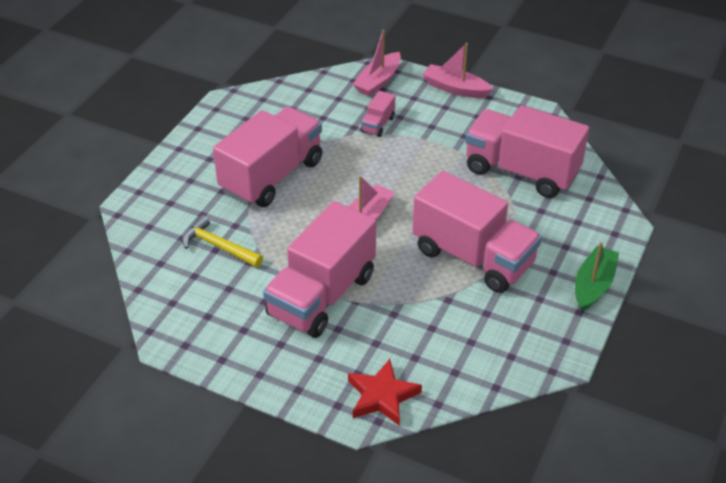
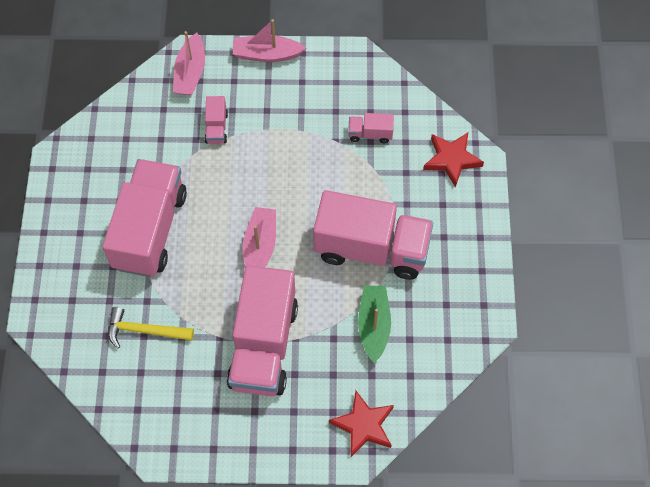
camera: 25 degrees left, 20 degrees up
(521, 171) = (370, 134): pink truck -> pink truck, size x0.42
(593, 285) = (482, 237): green boat -> green boat (374, 325)
(594, 215) = (452, 159): none -> red star

